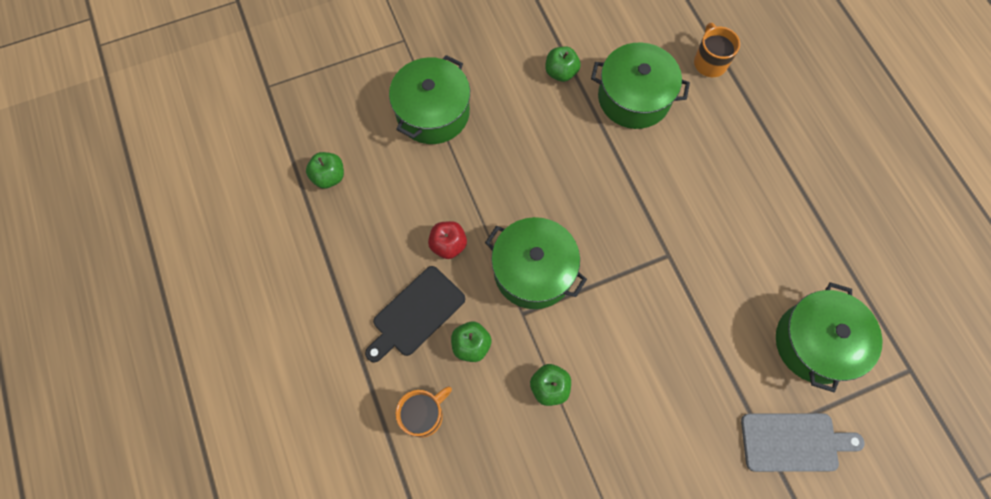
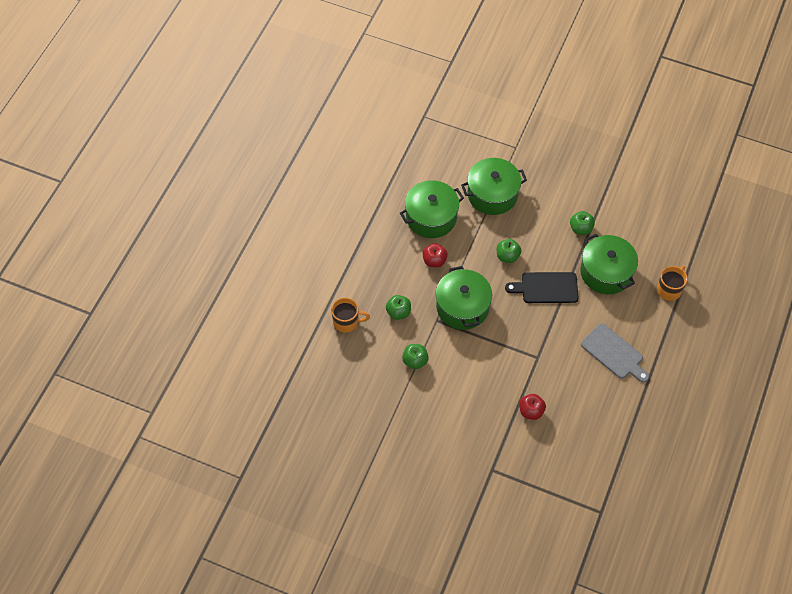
camera: 45 degrees right, 10 degrees down
(329, 177) = (410, 183): green apple -> green apple (507, 256)
(415, 313) = (387, 277): black cutting board -> black cutting board (546, 288)
(727, 324) = (531, 411): none -> red apple
(794, 442) = (504, 486): grey cutting board -> grey cutting board (614, 353)
(815, 343) = (566, 458): green pot -> green pot (431, 217)

